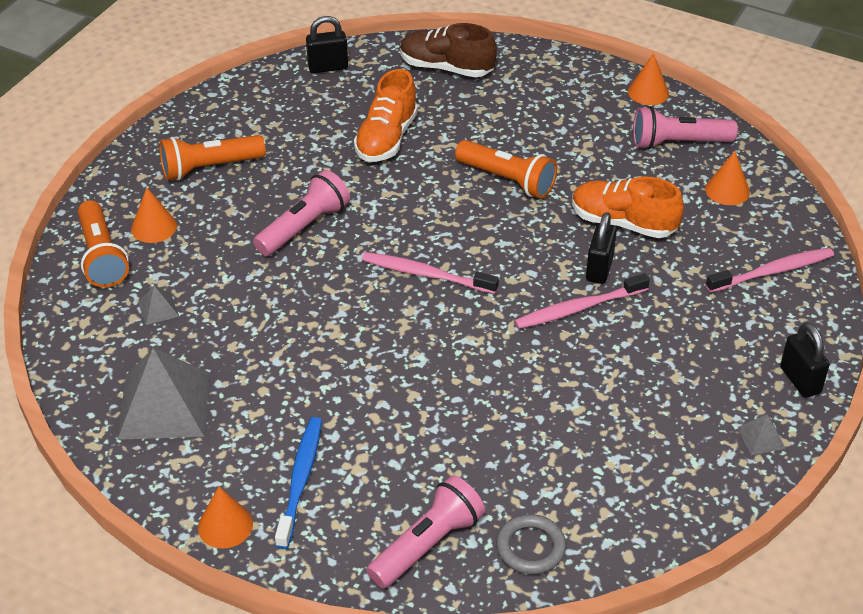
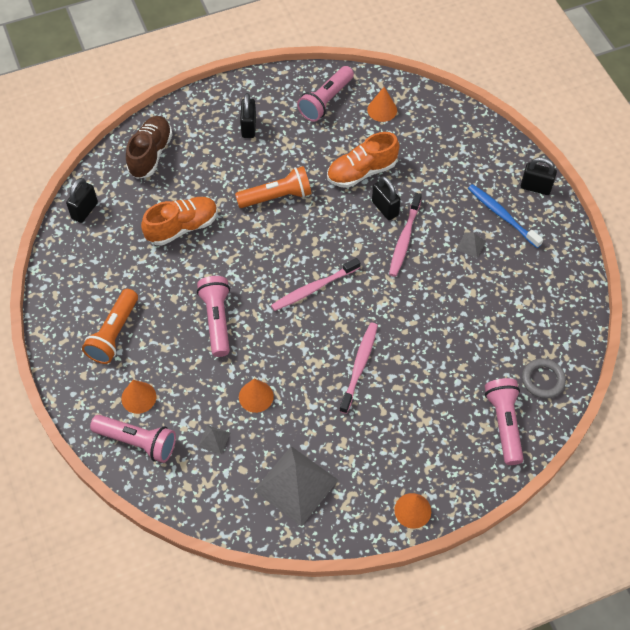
camera: 50 degrees left, 15 degrees up
(102, 256) = (138, 441): orange flashlight -> pink flashlight
(300, 480) = (411, 453): blue toothbrush -> blue toothbrush (502, 215)
(386, 138) = (182, 227): orange shoe -> orange shoe turned 90 degrees counterclockwise
(446, 68) = (150, 154): brown shoe -> brown shoe turned 135 degrees clockwise
(567, 110) = (249, 127): none -> black padlock
(648, 92) = (272, 81): orange cone -> orange cone (256, 396)
(761, 437) = (556, 232): grey pyramid -> grey pyramid (471, 245)
(772, 271) = (456, 139): pink toothbrush -> pink toothbrush (359, 366)

